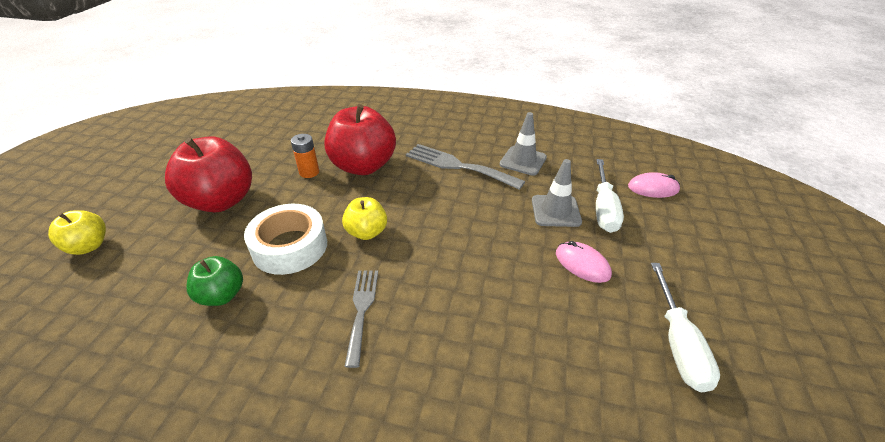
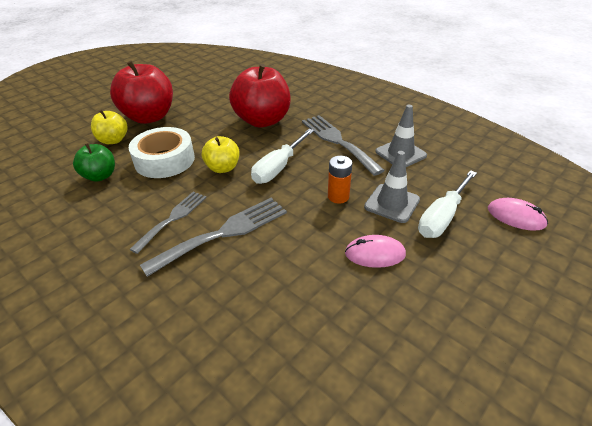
camera: 30 degrees right, 0 degrees up
(89, 246) = (58, 122): yellow apple -> yellow apple (113, 140)
(309, 172) = (220, 114): orange battery -> orange battery (338, 196)
(431, 302) = (224, 233): none -> grey fork
(582, 264) = (375, 254): pink mouse -> pink mouse turned 75 degrees counterclockwise
(678, 343) = (404, 354): white screwdriver -> white screwdriver (279, 167)

